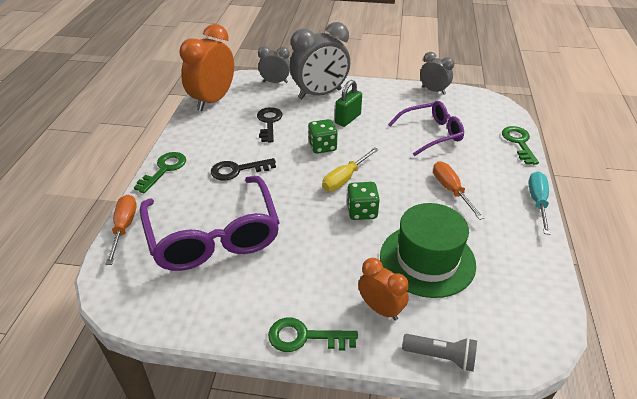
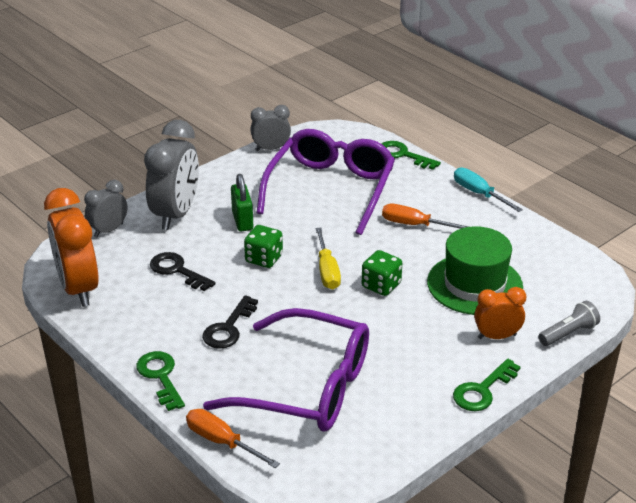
camera: 50 degrees left, 5 degrees down
(431, 133) = (330, 189): purple glasses -> purple glasses, size x1.65

